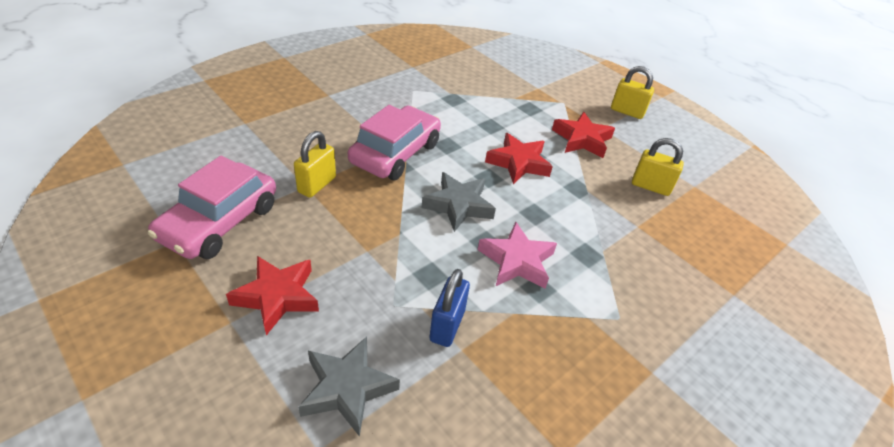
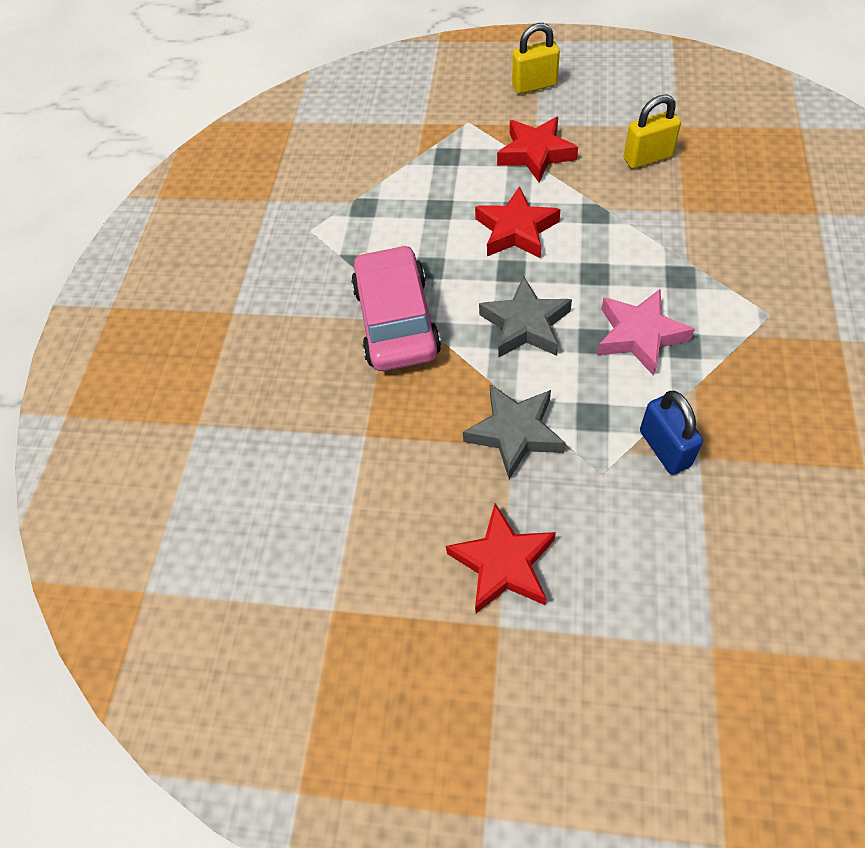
camera: 30 degrees left, 15 degrees up
(219, 222) = (344, 550): pink car -> none
(317, 185) = (374, 424): yellow padlock -> none
(347, 388) = (666, 578): grey star -> grey star (515, 433)

